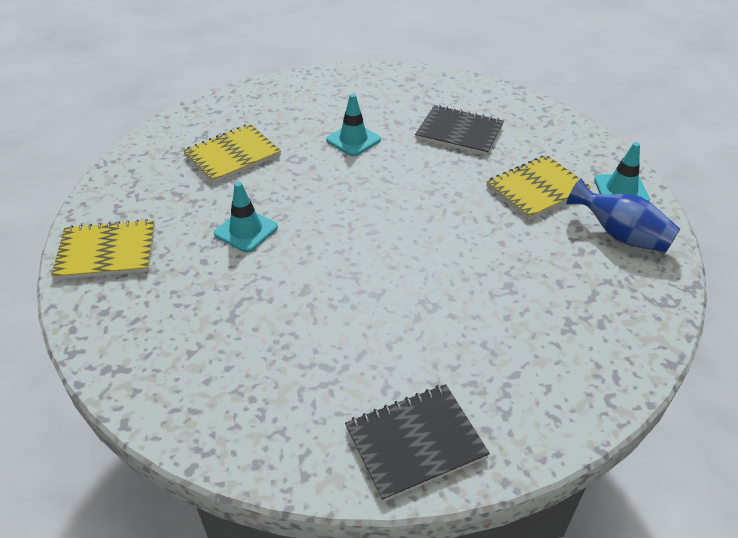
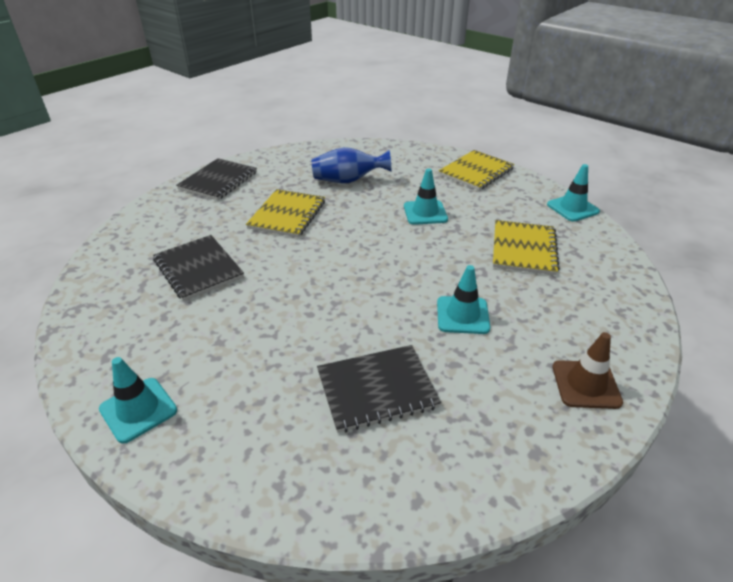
camera: 140 degrees right, 5 degrees down
(123, 163) = (572, 208): none -> turquoise traffic cone
(343, 83) = (586, 384): none -> brown traffic cone
(527, 286) = (198, 269): none -> black notebook
(537, 189) = (237, 359): yellow notebook -> yellow notebook (287, 215)
(620, 235) = (128, 349): blue vase -> blue vase (348, 180)

